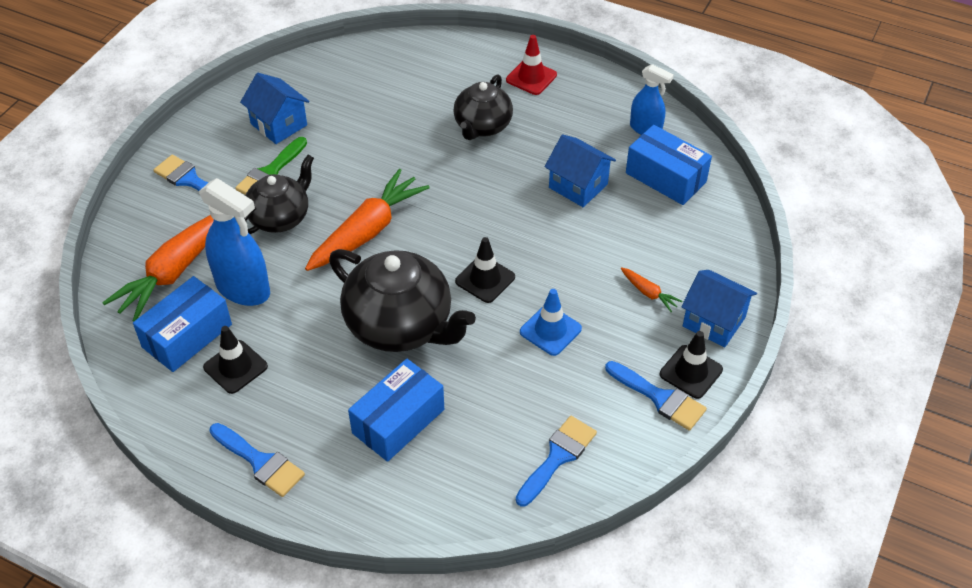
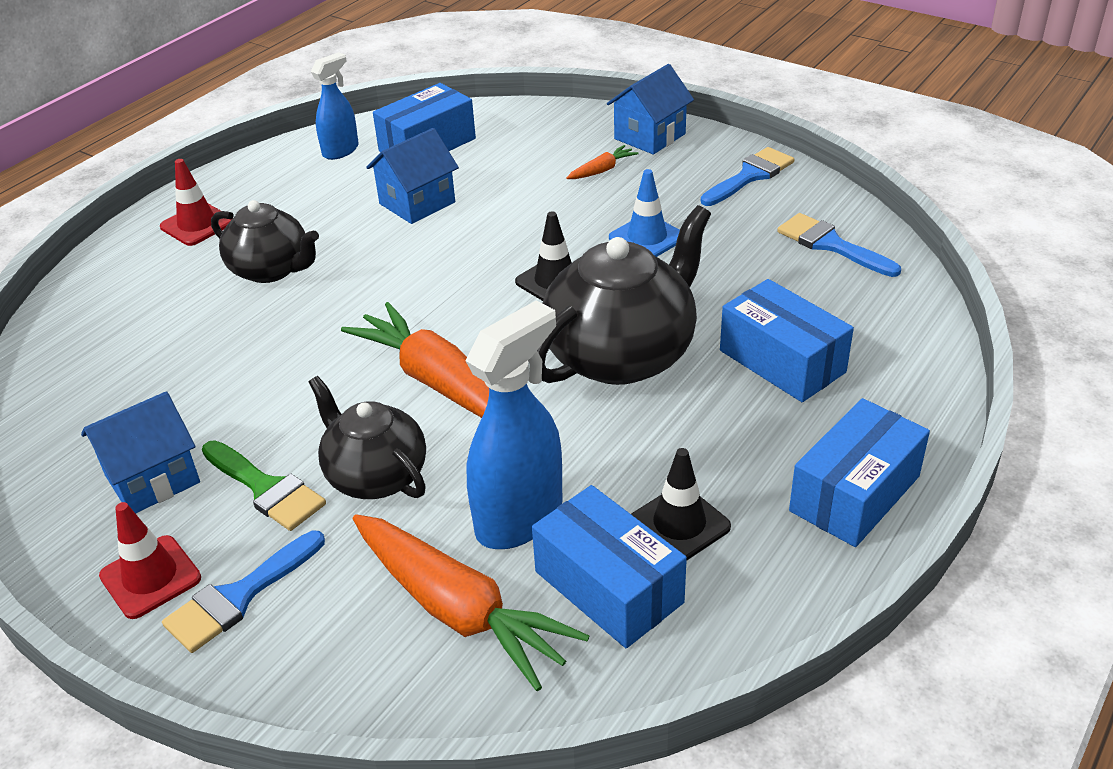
camera: 80 degrees left, 10 degrees down
(206, 144) = (150, 577): none -> red traffic cone
(260, 462) = (855, 493): blue brush -> blue box
(691, 372) = (716, 155): black traffic cone -> none

